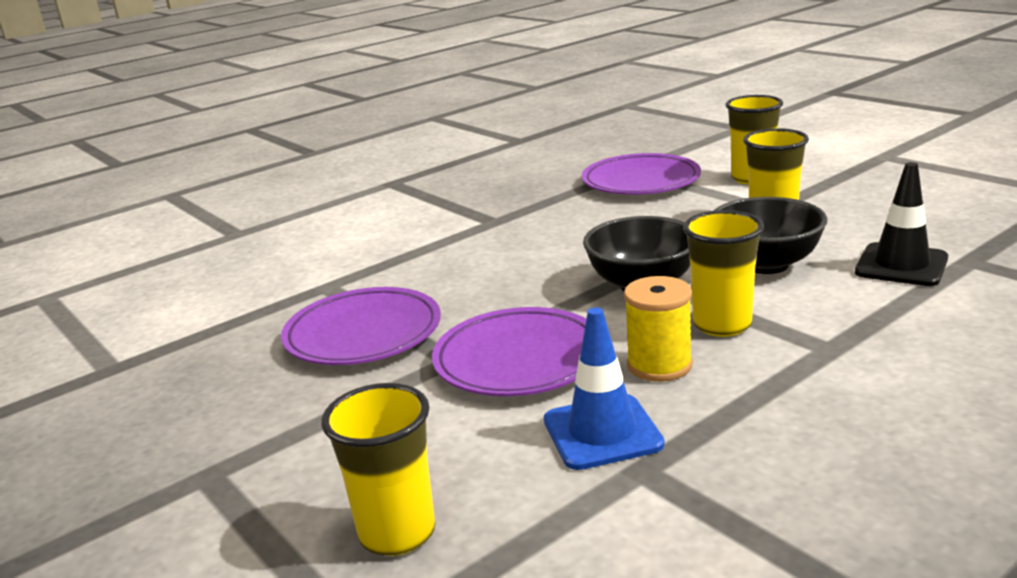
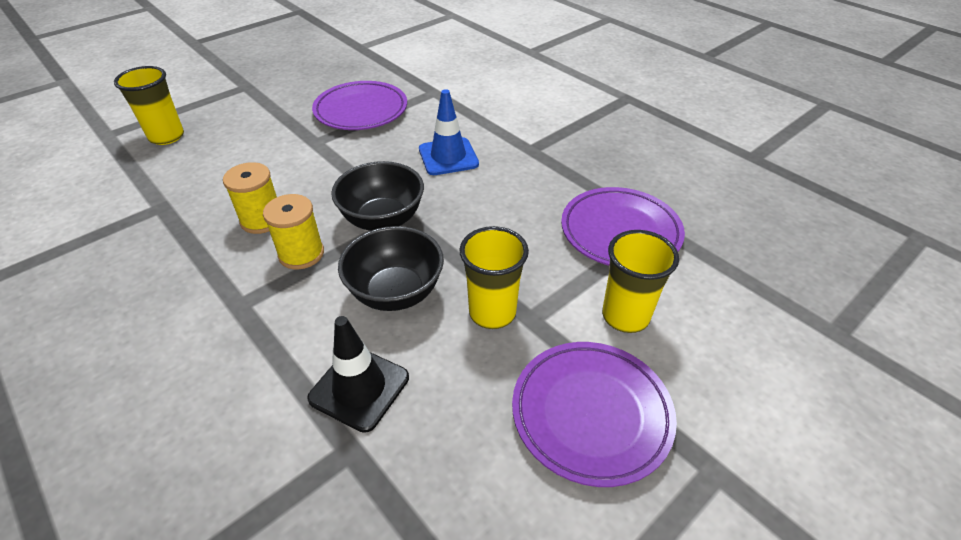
camera: 85 degrees right, 20 degrees up
(519, 360) = (300, 165): purple plate -> purple plate (591, 414)
(602, 432) = (203, 194): blue traffic cone -> blue traffic cone (448, 157)
(722, 324) = (301, 254): yellow cup -> yellow spool

